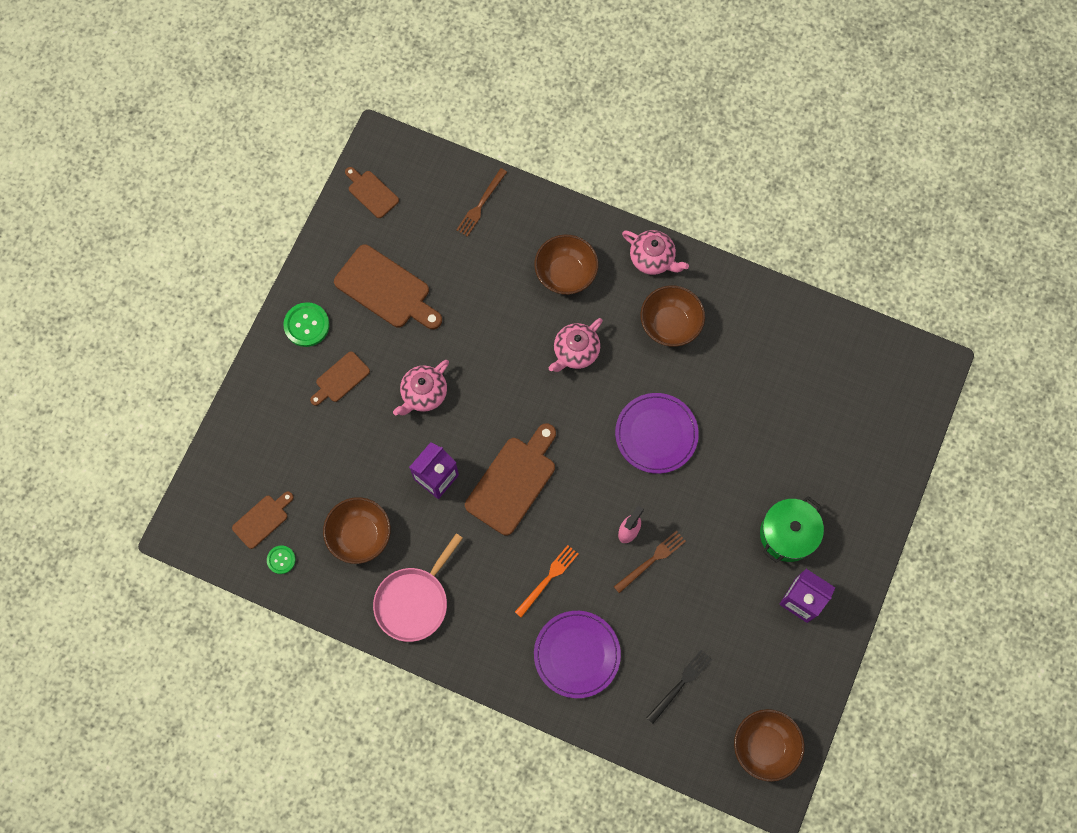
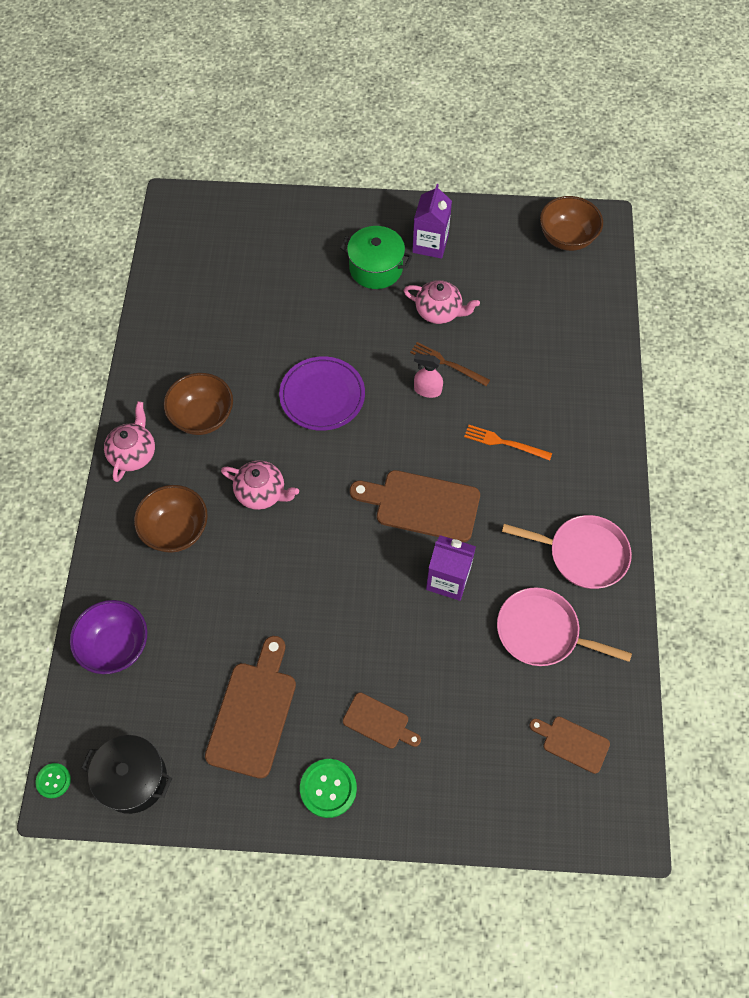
camera: 110 degrees left, 10 degrees down
(281, 560) = (605, 704): green button -> green button (53, 781)
(360, 535) = (542, 632): brown bowl -> pink pan
(371, 192) = (133, 779): brown cutting board -> black pot
(423, 394) = (363, 625): pink teapot -> pink teapot (439, 311)
(481, 204) = (116, 646): brown fork -> purple bowl
(577, 654) = (562, 397): purple plate -> none
(680, 684) = (547, 310): black fork -> none

